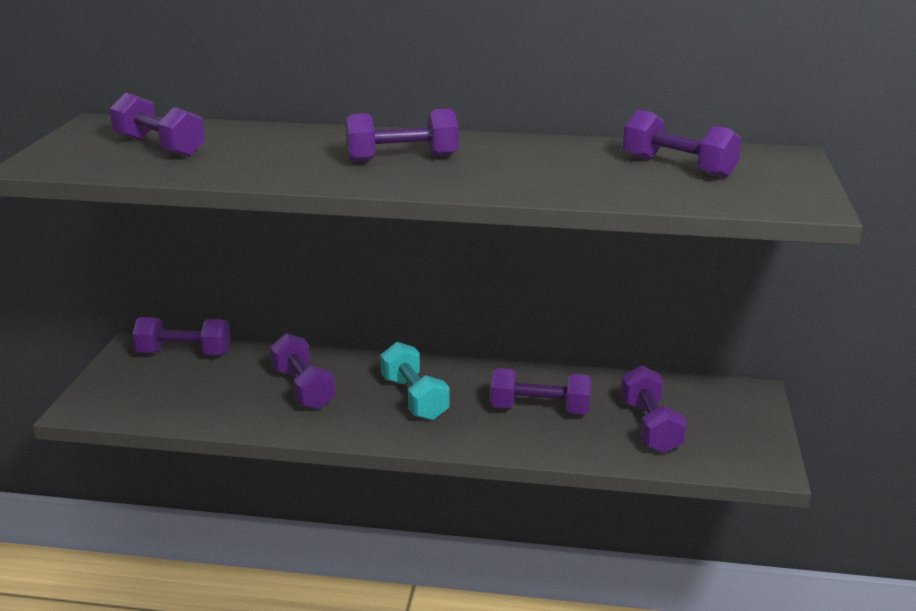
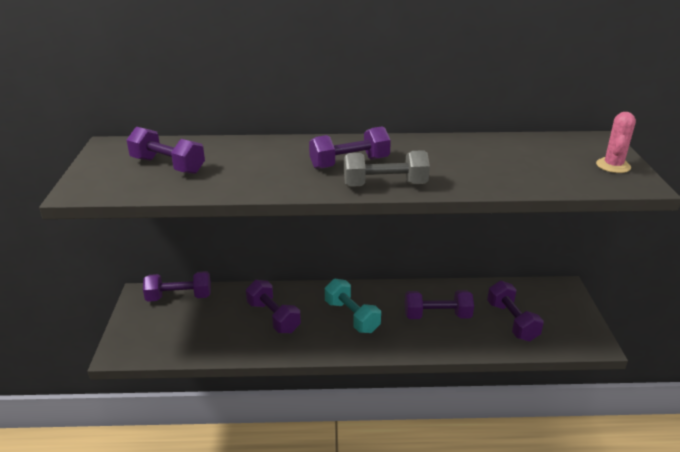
camera: 10 degrees left, 5 degrees up
(435, 184) = (385, 185): none -> grey dumbbell
(678, 167) = (537, 156): purple dumbbell -> none
(784, 184) = (613, 166): none -> pink cactus

